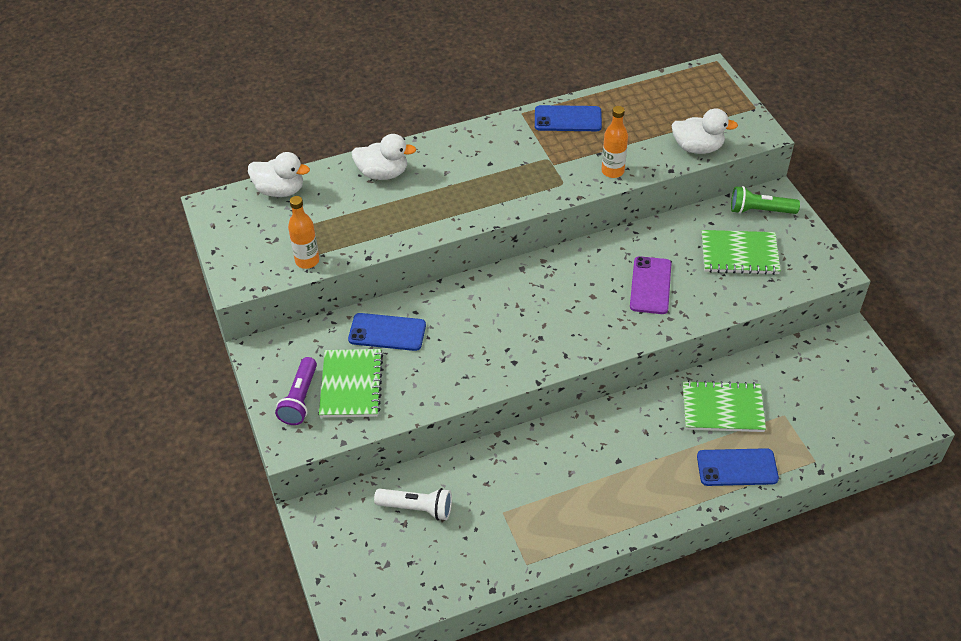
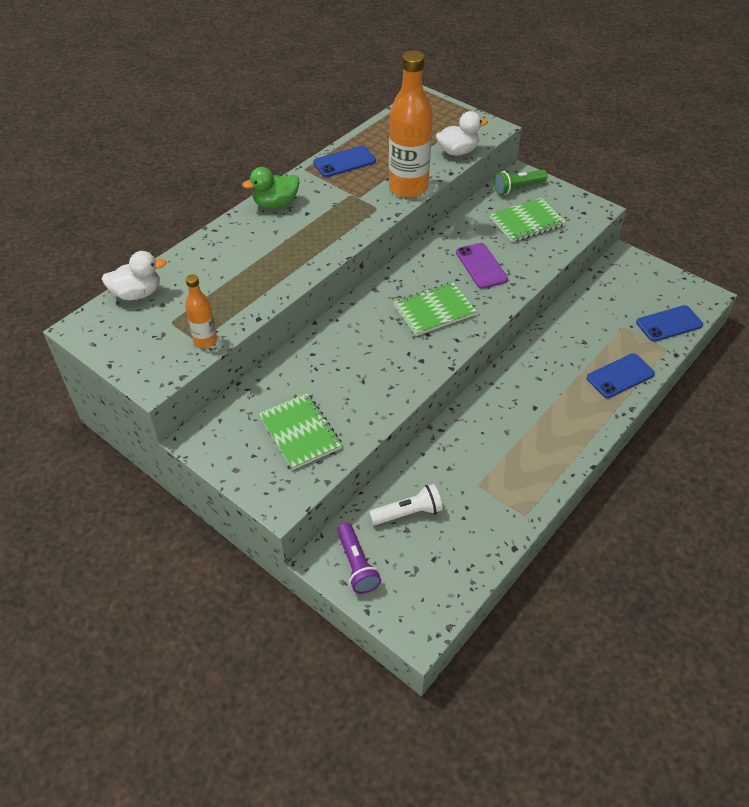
camera: 30 degrees left, 0 degrees up
(300, 399) = (263, 463): purple flashlight -> purple flashlight (356, 565)
(383, 173) = (222, 249): white duck -> none
(387, 332) = (300, 379): blue phone -> blue phone (669, 324)
(467, 142) = (275, 204): none -> green duck
(612, 171) = (408, 187): orange bottle -> orange bottle, size x1.98
(722, 408) = (579, 339): green notebook -> green notebook (434, 310)

